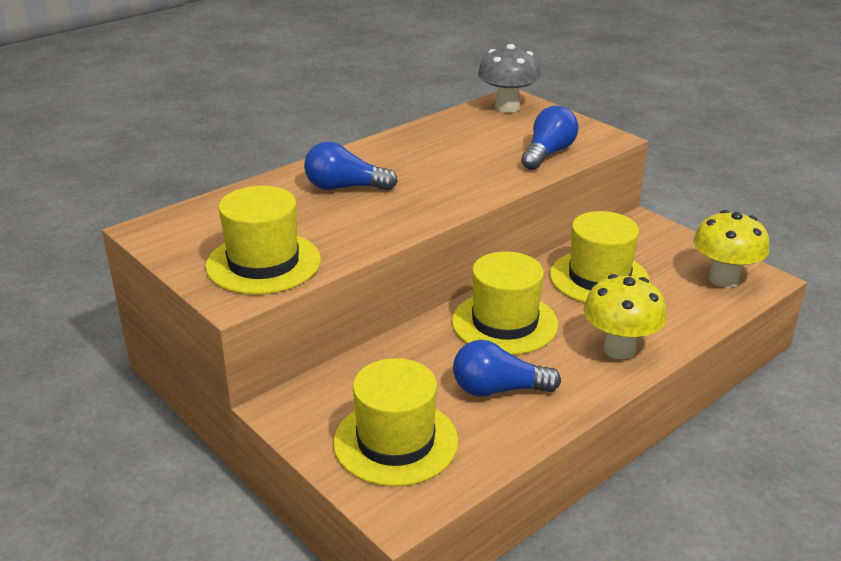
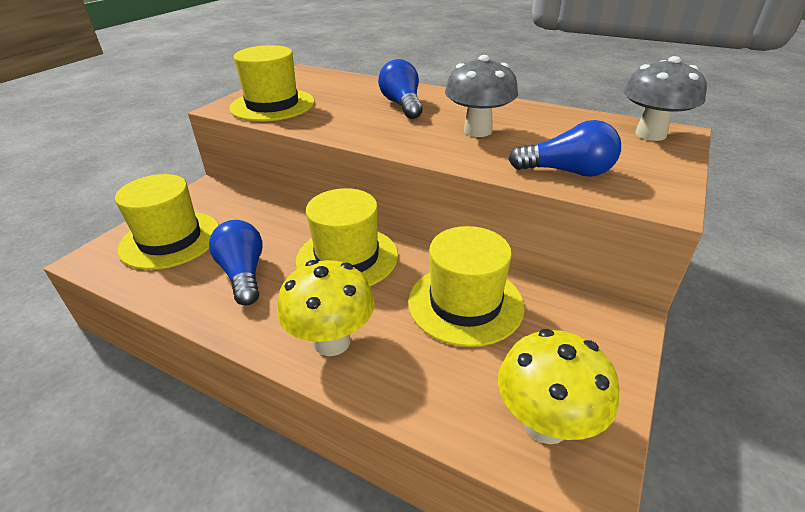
camera: 70 degrees right, 5 degrees up
(445, 167) = (477, 131): none -> grey mushroom

